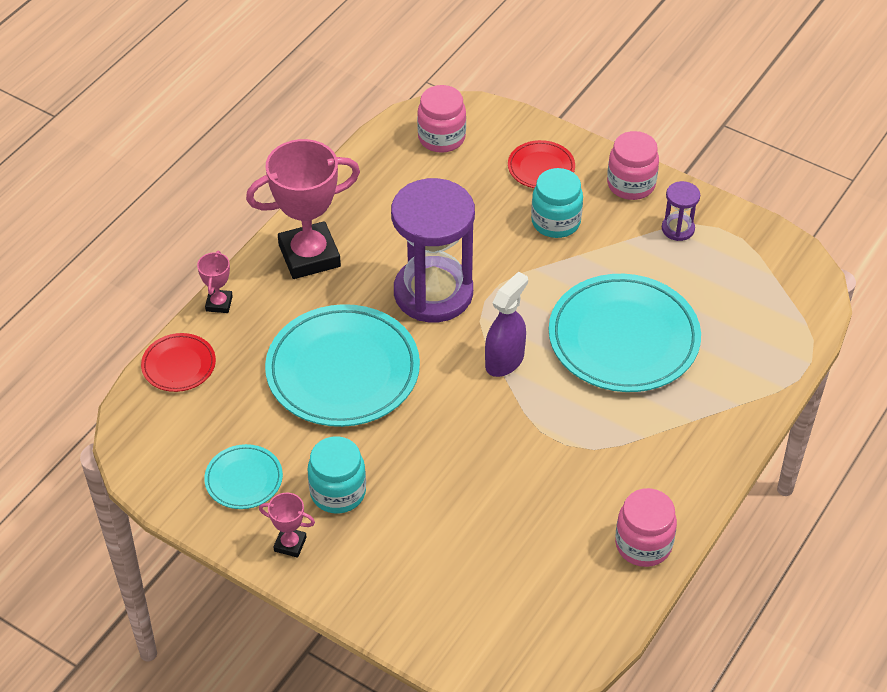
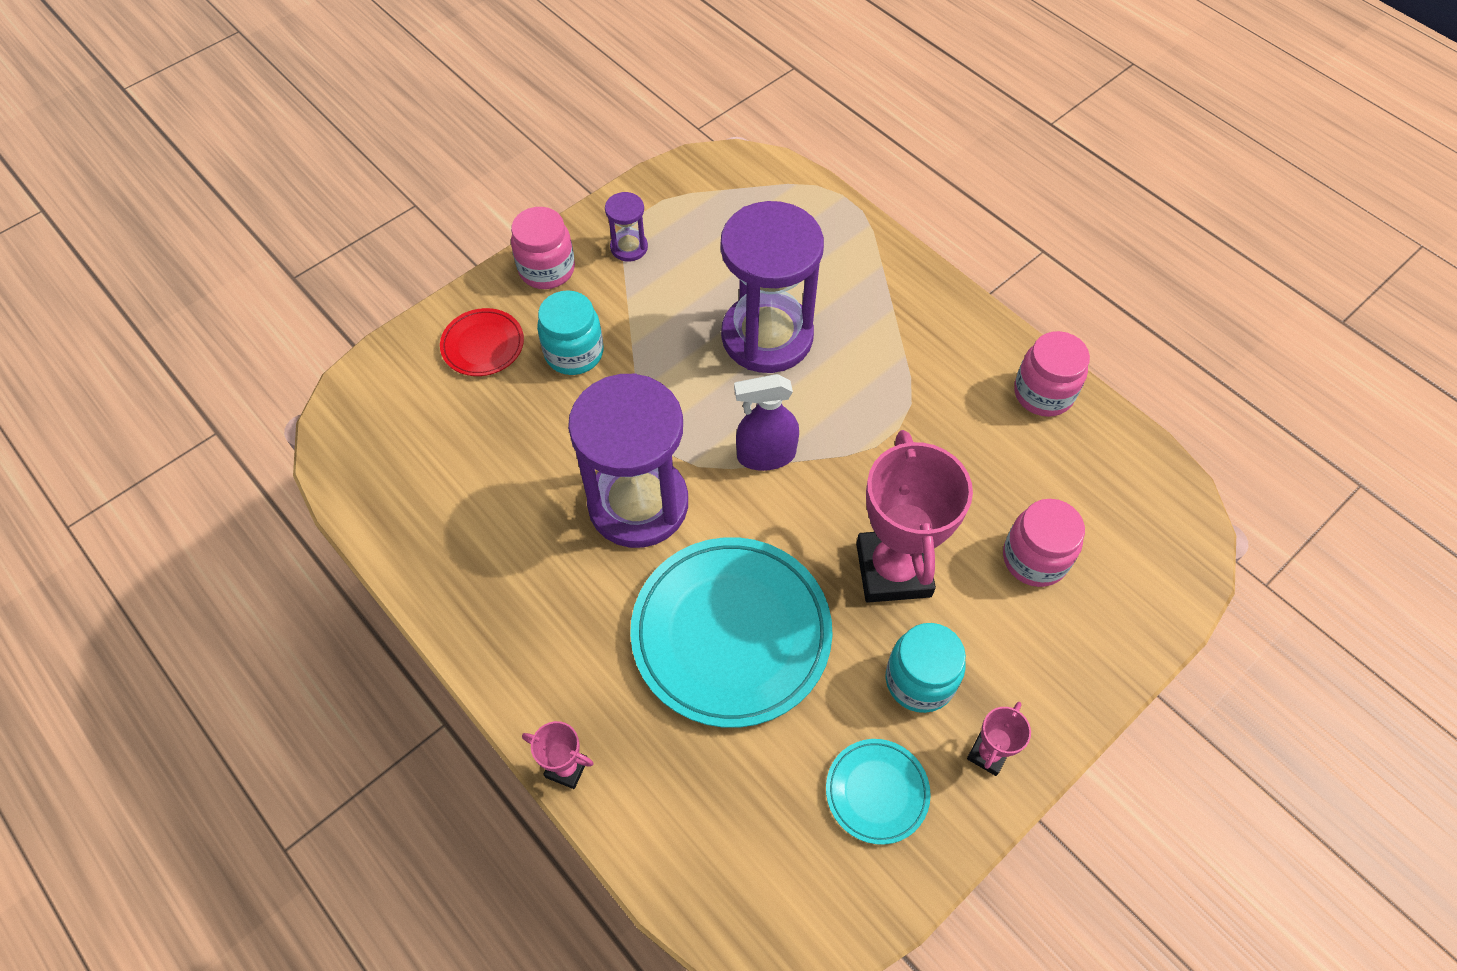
camera: 75 degrees left, 10 degrees up
(179, 365) = (660, 845): red plate -> none
(309, 255) = (523, 633): pink trophy -> pink trophy (893, 570)
(441, 138) = (384, 434): pink jar -> pink jar (1034, 558)
(505, 360) = (765, 455): purple spray bottle -> purple spray bottle turned 60 degrees counterclockwise
(623, 338) = (767, 336): turquoise plate -> purple hourglass

